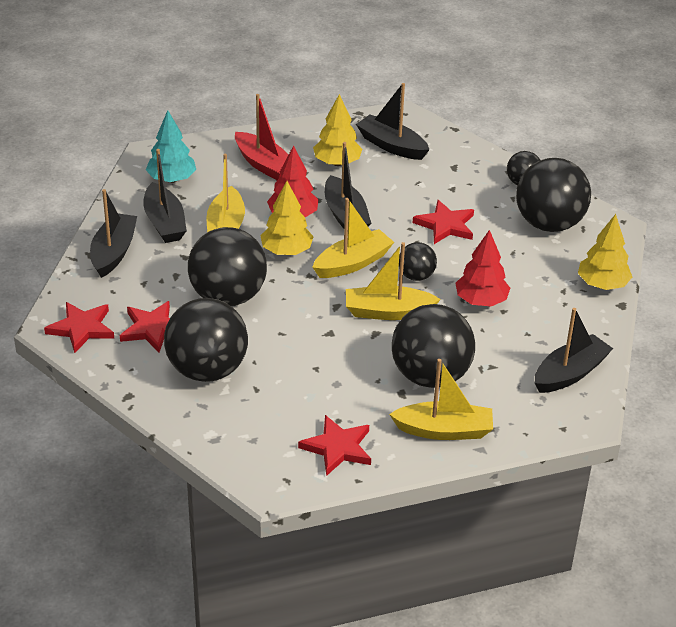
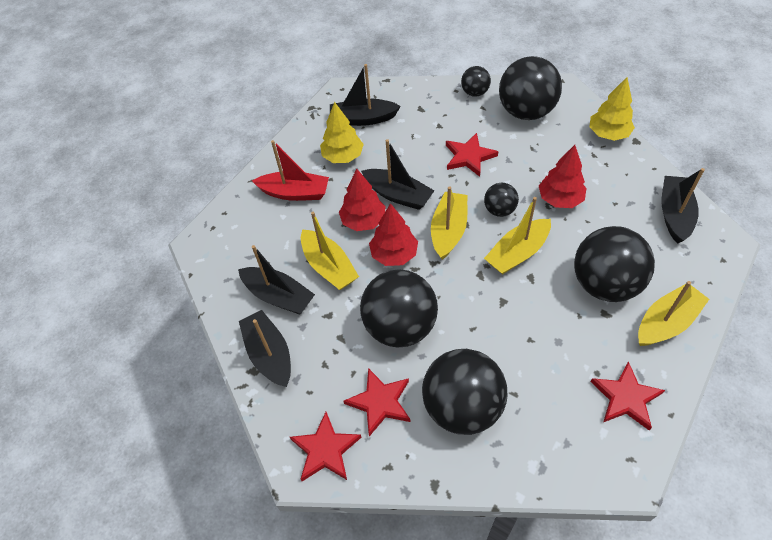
camera: 35 degrees left, 15 degrees up
(171, 179) = (240, 253): turquoise tree -> none
(286, 251) = (394, 254): yellow tree -> red tree

